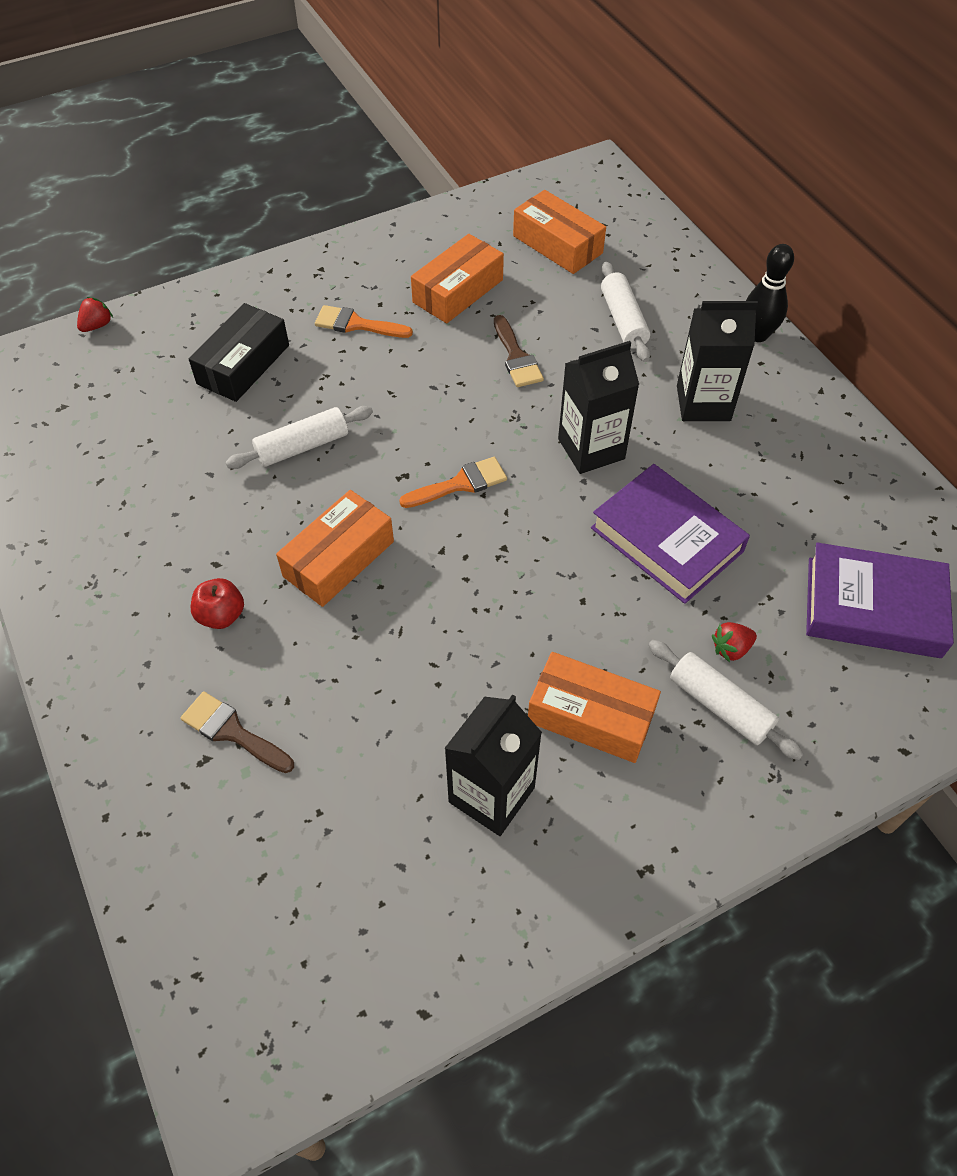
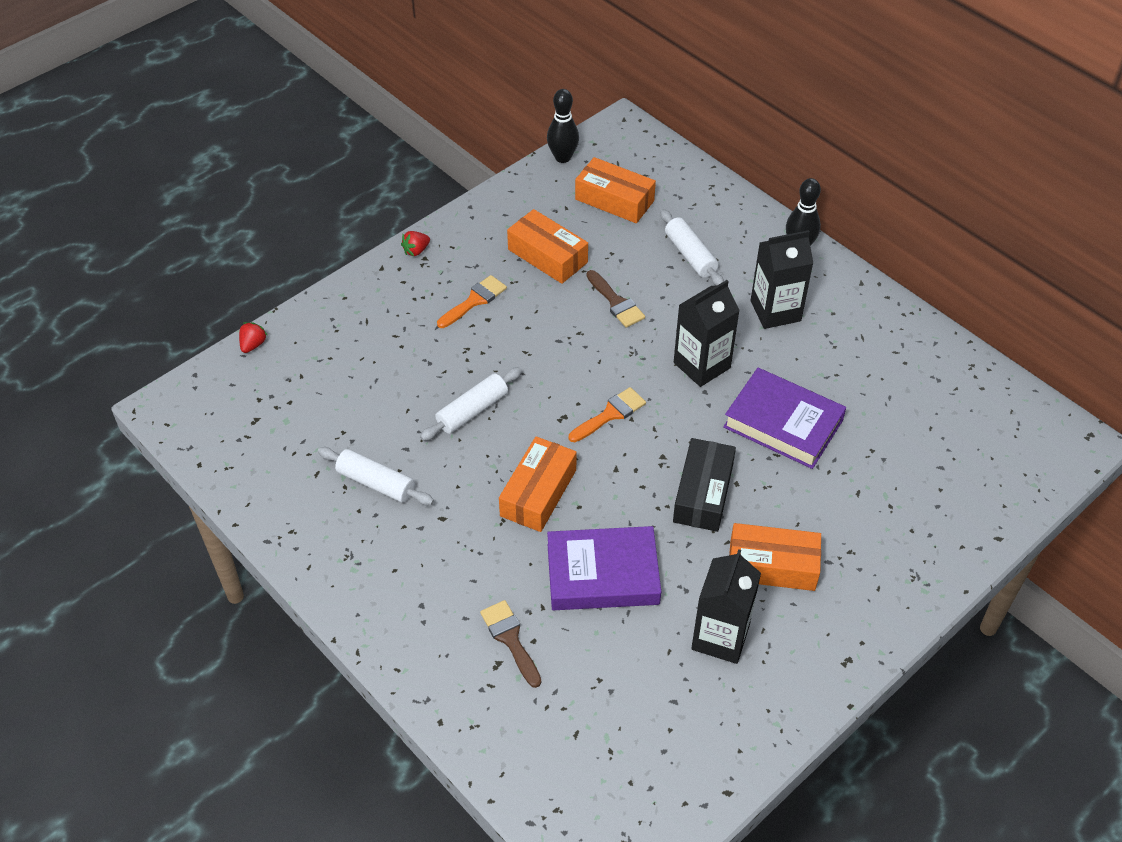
camera: 15 degrees left, 5 degrees down
(221, 615) = (464, 556): red apple -> none
(232, 731) = (510, 639): brown brush -> brown brush turned 45 degrees clockwise
(243, 364) = (394, 353): black box -> black box (703, 493)
(356, 324) = (474, 300): orange brush -> orange brush turned 135 degrees clockwise
(458, 291) = (547, 256): orange box -> orange box turned 75 degrees counterclockwise
(516, 190) = (562, 157): none -> black bowling pin
(719, 706) = (861, 537): white rolling pin -> white rolling pin (376, 483)
(731, 649) = (856, 494): red strawberry -> red strawberry (416, 251)
(873, 607) = (947, 441): purple book -> purple book (602, 574)

